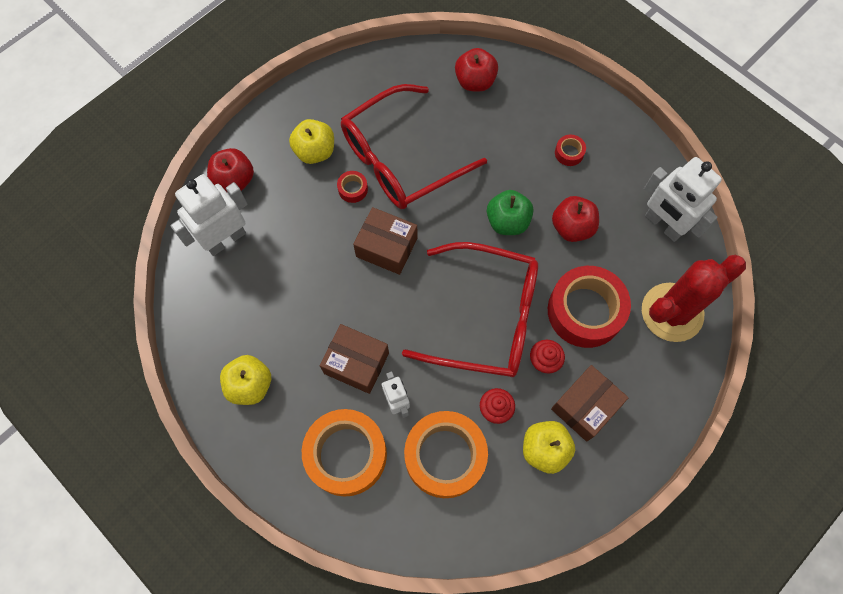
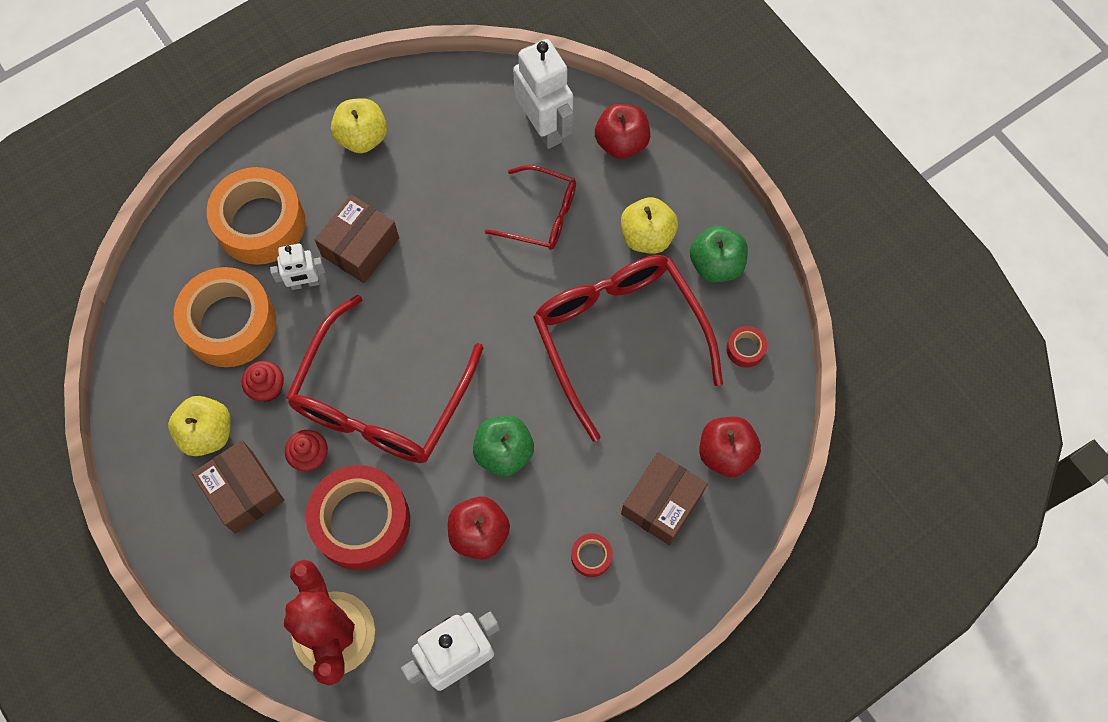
camera: 100 degrees right, 0 degrees up
(307, 228) = (541, 215): none -> red glasses
(331, 103) = (716, 264): none -> green apple
(353, 189) = (585, 273): red tape -> red tape (745, 349)
(386, 247) = (498, 301): brown box -> brown box (662, 503)

